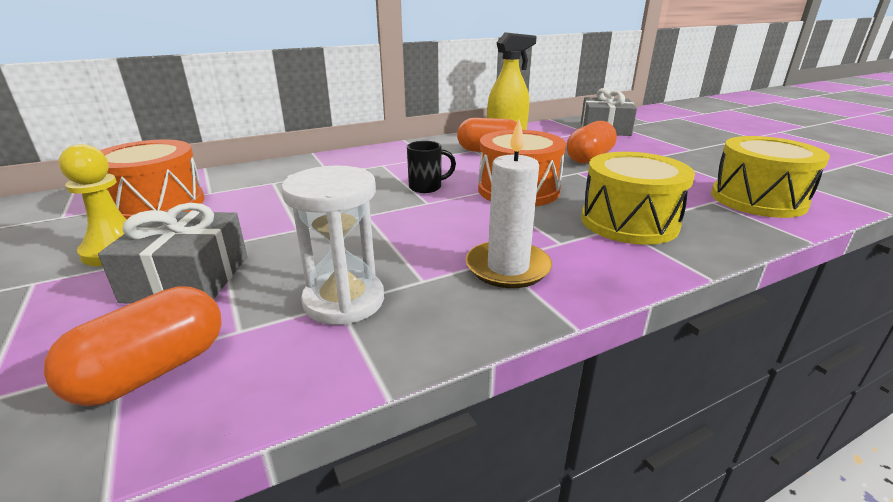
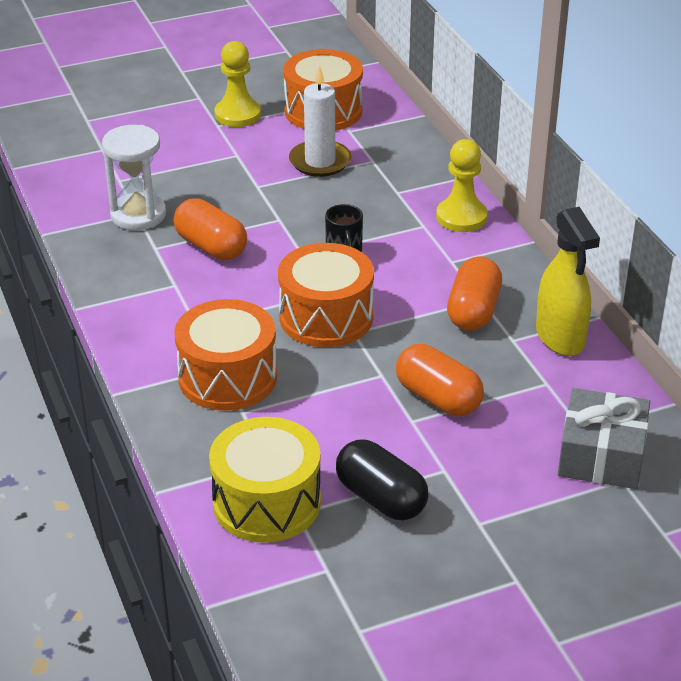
camera: 95 degrees right, 10 degrees up
(153, 371) = (91, 160): orange capsule -> orange capsule (211, 247)
(187, 278) = (187, 151): grey gift -> none
(372, 155) = (461, 217): none -> yellow pawn
(508, 268) = (161, 289): white candle -> white candle (320, 161)
(629, 222) = (227, 377): yellow drum -> orange drum
(703, 169) = (381, 498): none -> black capsule

